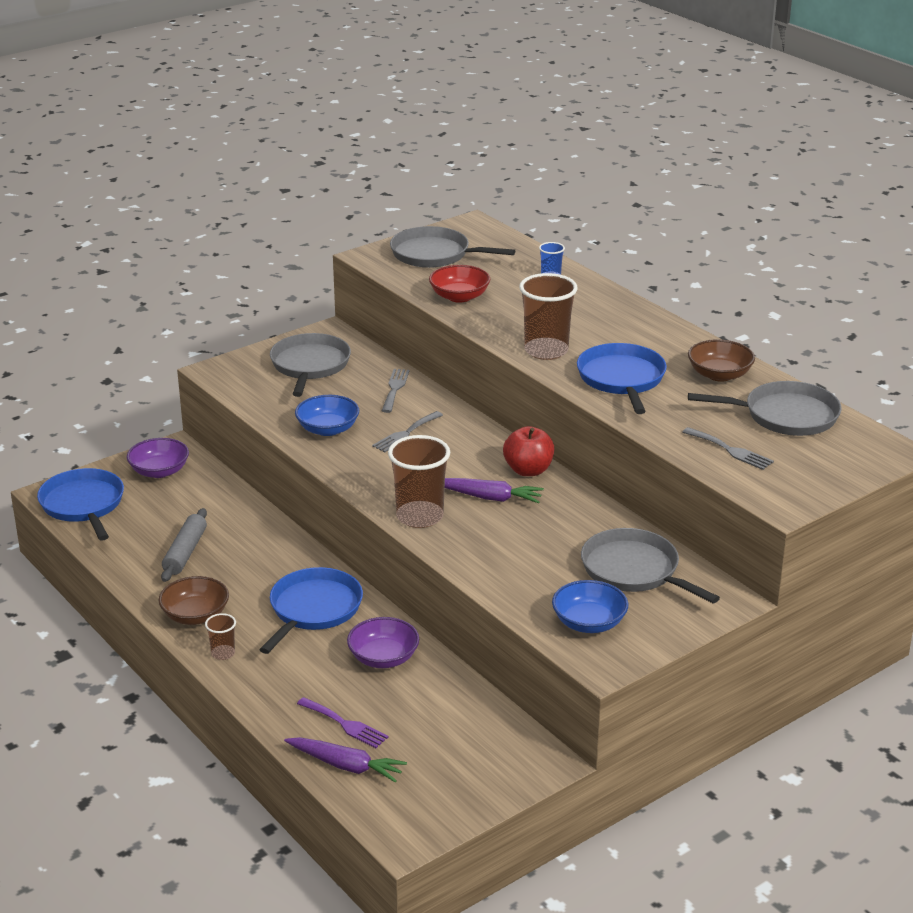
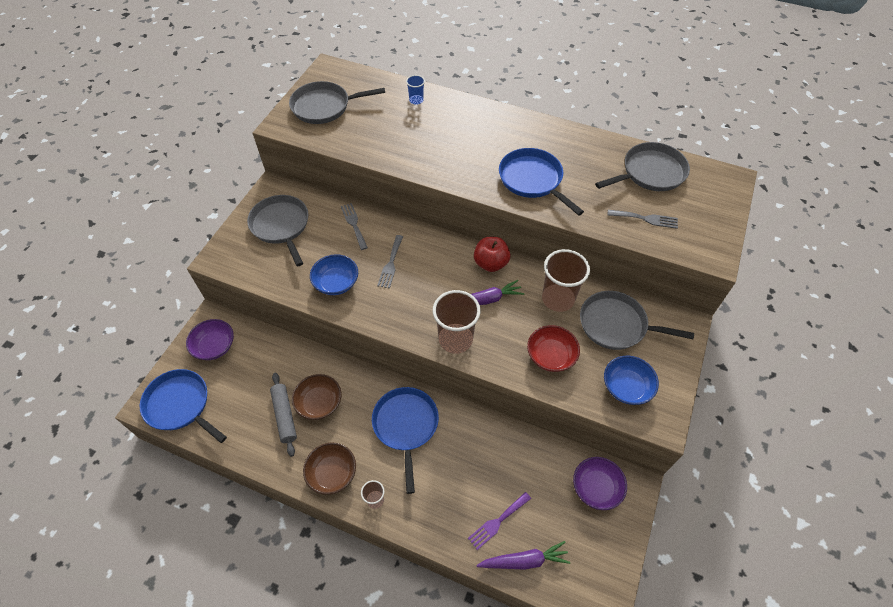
camera: 30 degrees left, 25 degrees up
(345, 724) = (497, 522): purple fork -> purple fork turned 135 degrees clockwise
(383, 658) = (479, 447): purple bowl -> purple bowl (596, 487)
(459, 297) = (371, 142): red bowl -> red bowl (551, 356)
(546, 351) = (466, 172): brown cup -> brown cup (558, 299)
(719, 375) = (585, 151): brown bowl -> brown bowl (319, 403)

